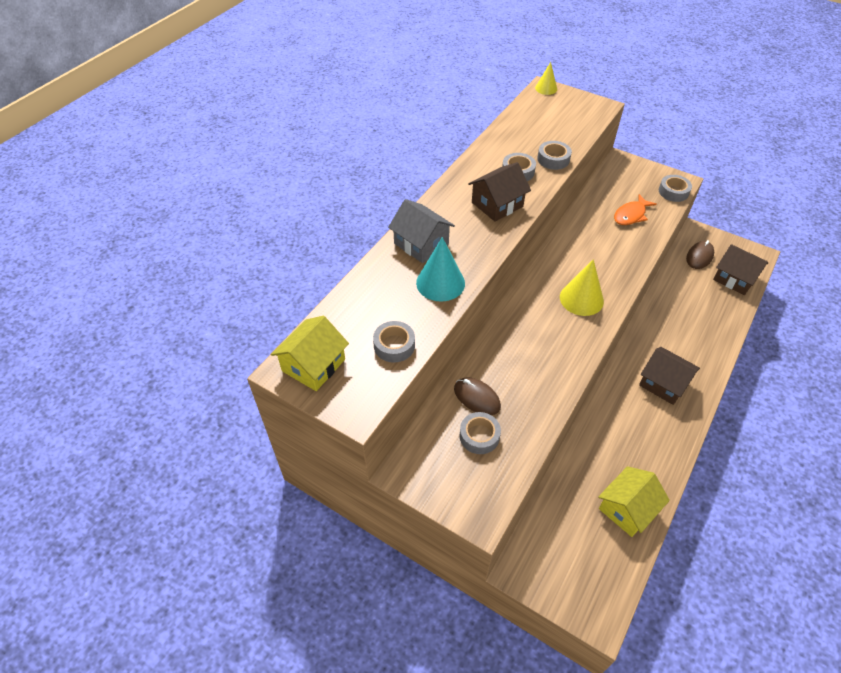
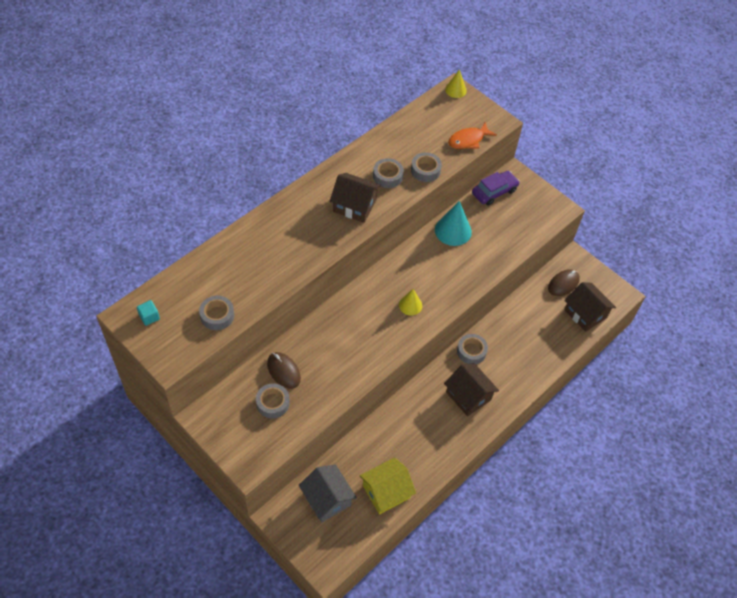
camera: 10 degrees right, 5 degrees up
(313, 365) = (149, 317): yellow house -> turquoise cube
(421, 244) = (274, 229): grey house -> grey house (327, 499)
(440, 283) = (275, 269): turquoise cone -> turquoise cone (453, 230)
(497, 204) = (354, 205): brown house -> brown house turned 45 degrees clockwise
(581, 299) = (410, 305): yellow cone -> yellow cone, size x0.60
(610, 179) = (494, 192): none -> purple car
(631, 215) = (495, 234): orange fish -> orange fish (468, 140)
(673, 192) = (547, 218): grey tape -> grey tape (471, 351)

